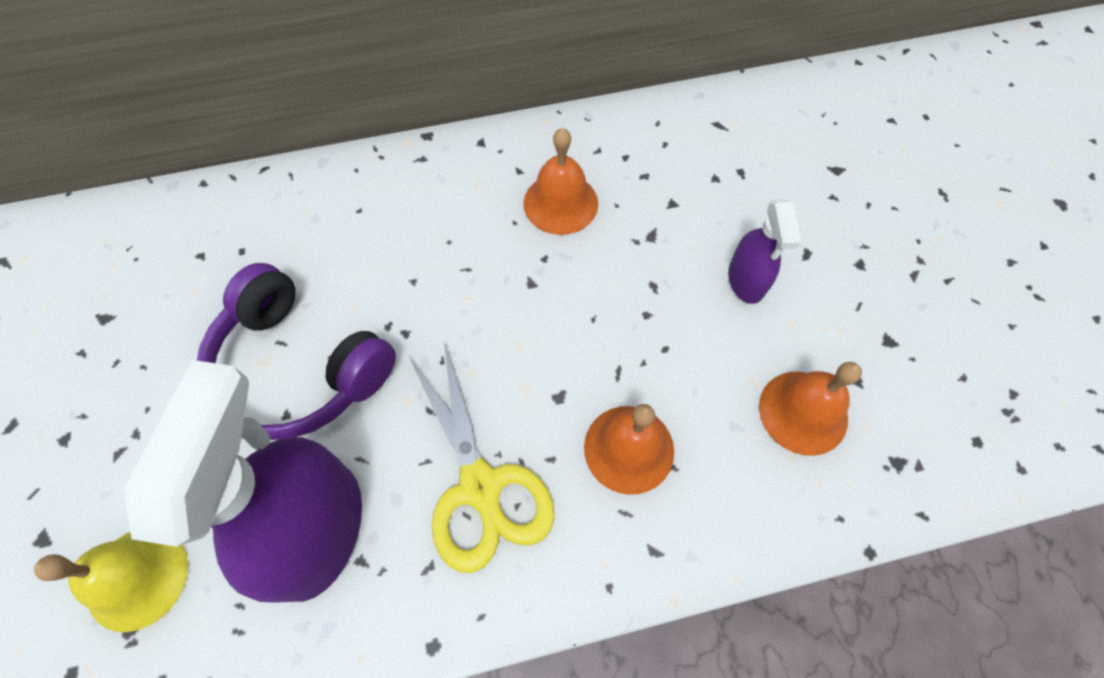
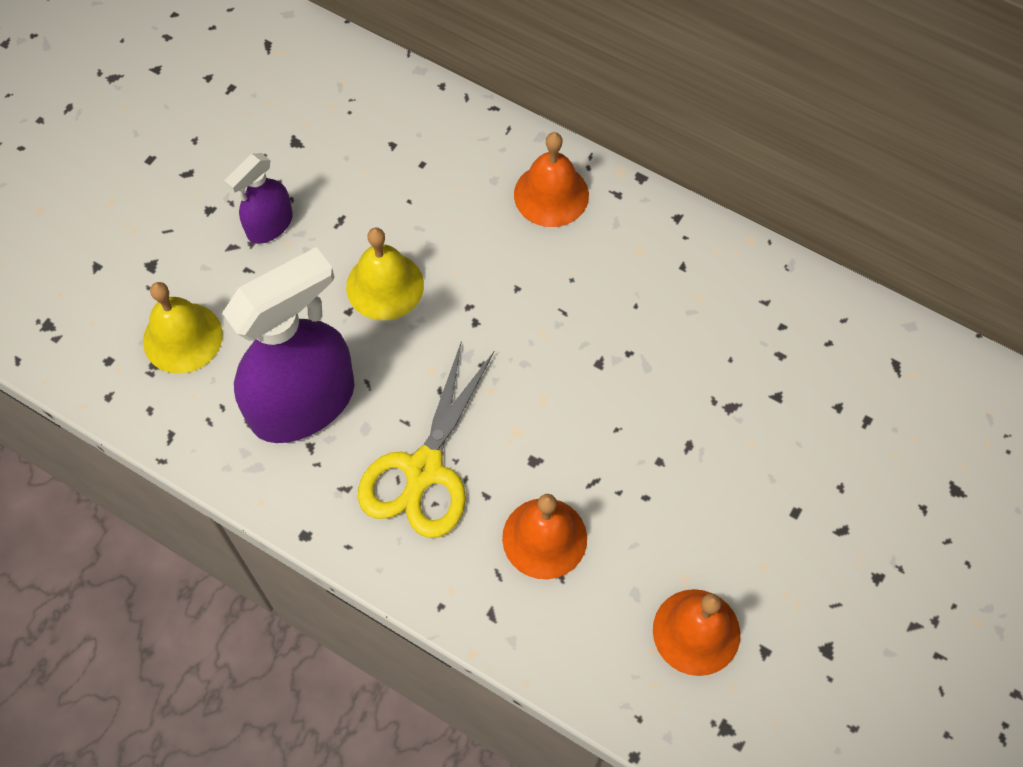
camera: 45 degrees right, 0 degrees up
(299, 368) = (385, 285): purple headphones -> yellow bell
(560, 203) = (687, 320): orange bell -> orange bell (551, 194)
(746, 280) = (766, 505): purple spray bottle -> purple spray bottle (269, 225)

